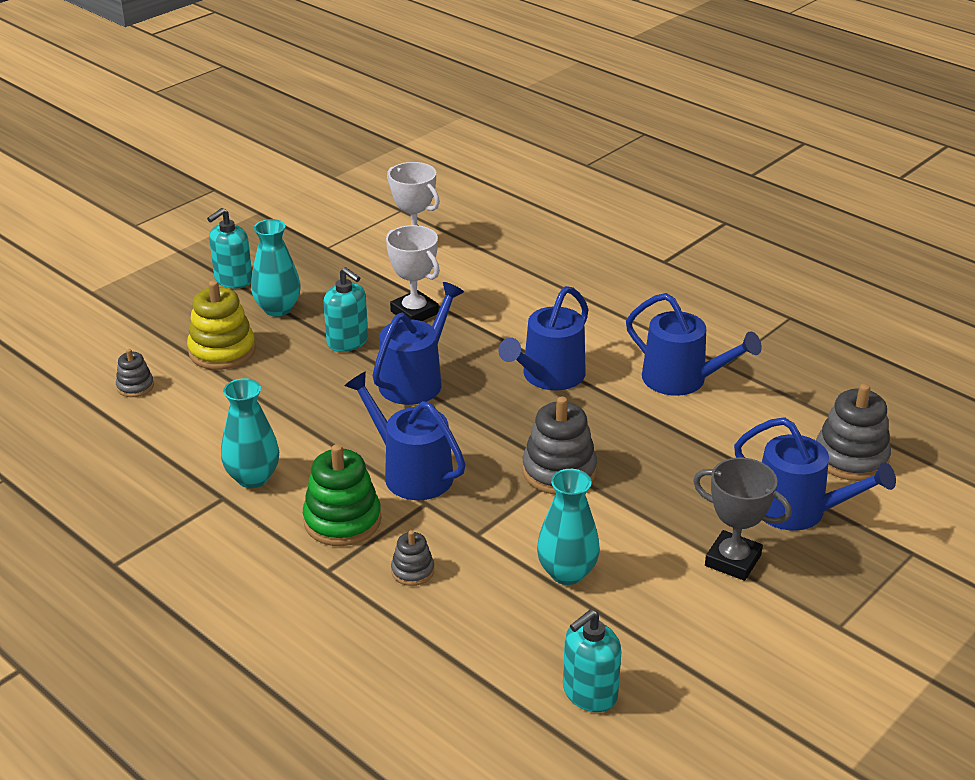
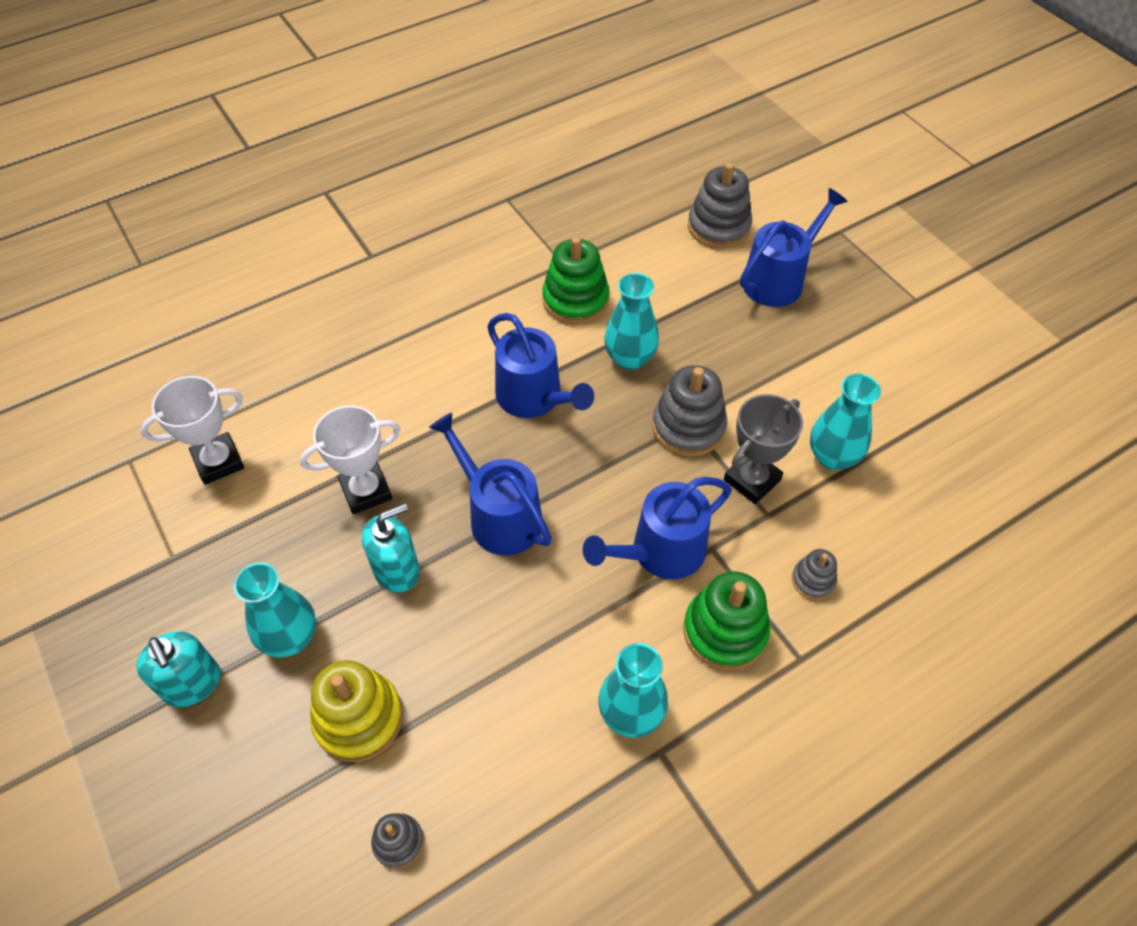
camera: 75 degrees left, 20 degrees up
(589, 693) = (982, 478): turquoise soap dispenser -> none
(625, 423) = (630, 358): none -> turquoise vase
(681, 380) = (575, 300): blue watering can -> green stacking toy
(733, 560) = (833, 339): grey trophy -> grey trophy (752, 480)

